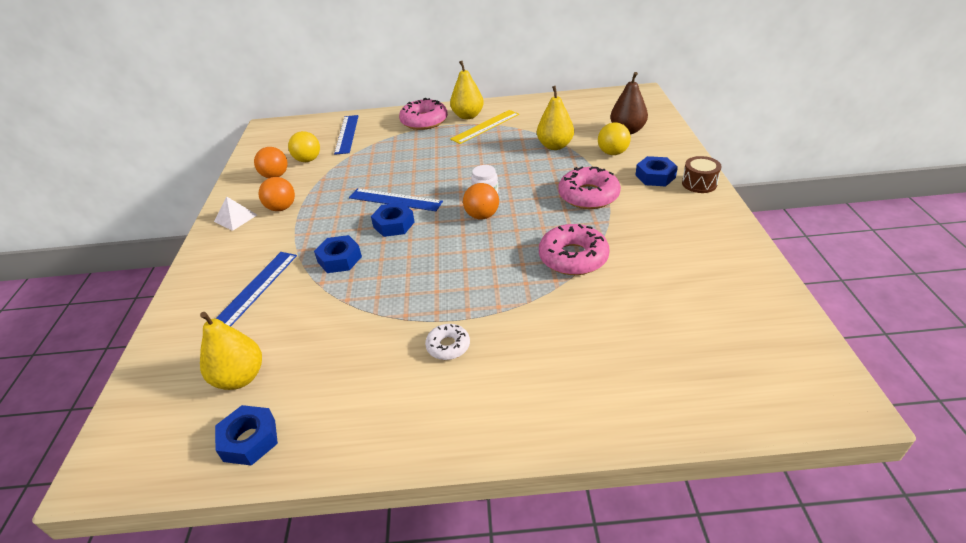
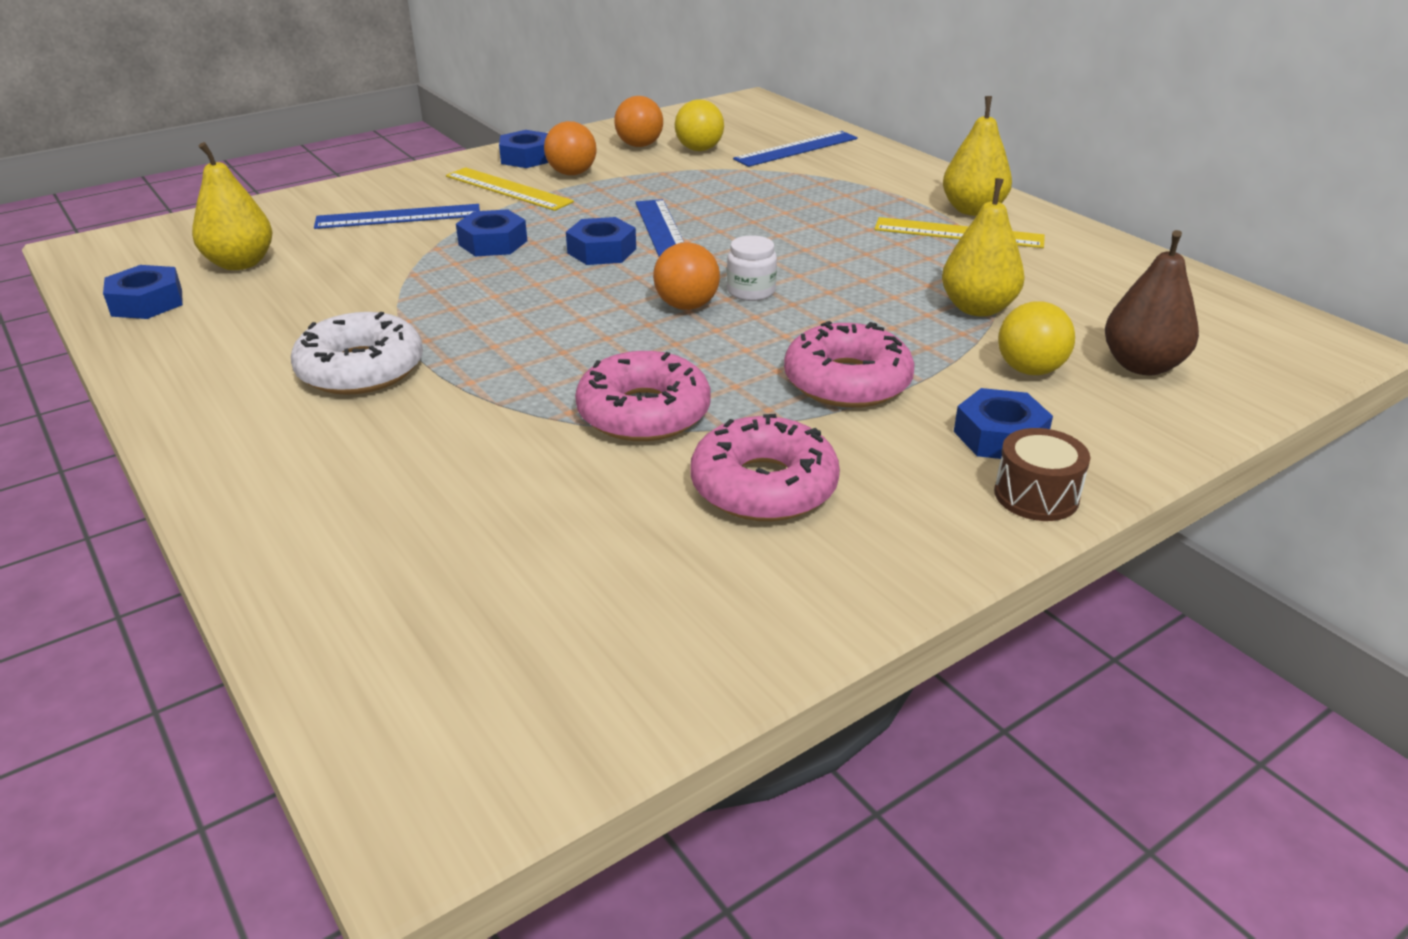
camera: 55 degrees right, 5 degrees down
(235, 218) = (526, 158): white pyramid -> blue nut
(272, 236) = (508, 189): none -> yellow ruler
(424, 121) = (907, 185): pink donut -> pink donut (763, 486)
(448, 346) = (361, 369): white donut -> white donut, size x1.80

